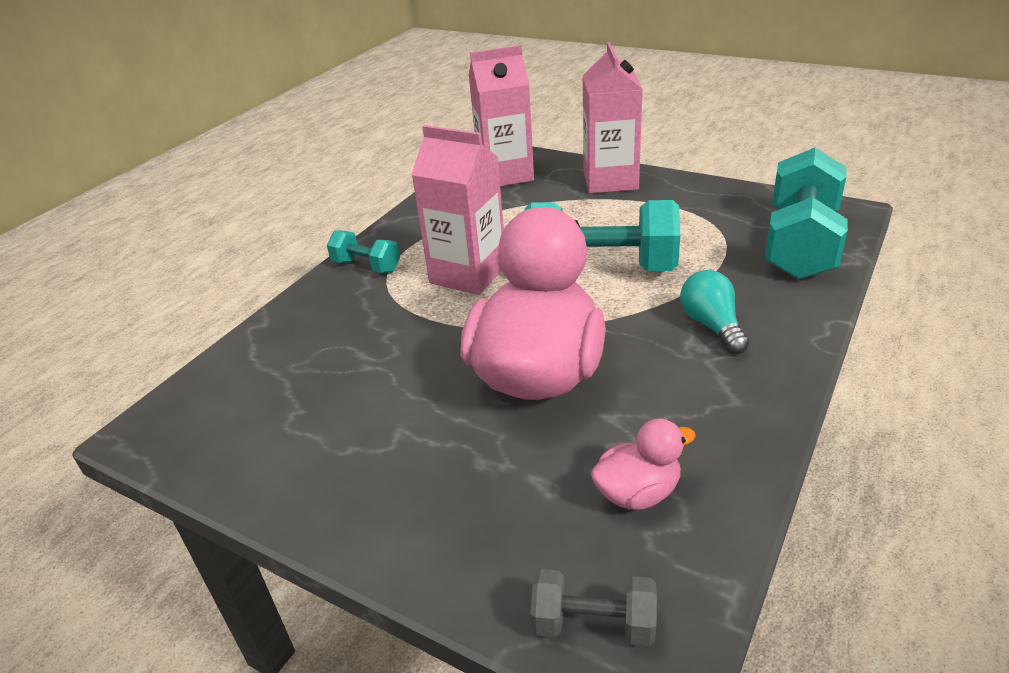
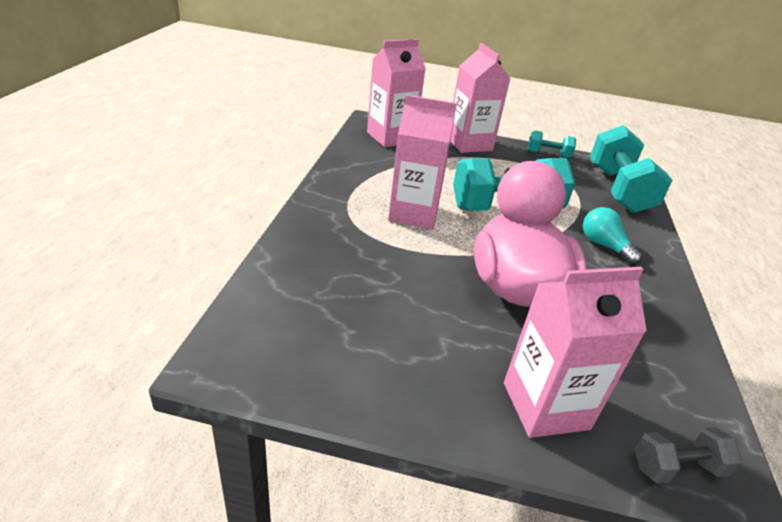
camera: 25 degrees left, 0 degrees up
(366, 266) = (327, 208): turquoise dumbbell -> turquoise dumbbell (548, 154)
(471, 523) = (545, 405): none -> pink carton
(637, 493) = (639, 367): pink duck -> none

